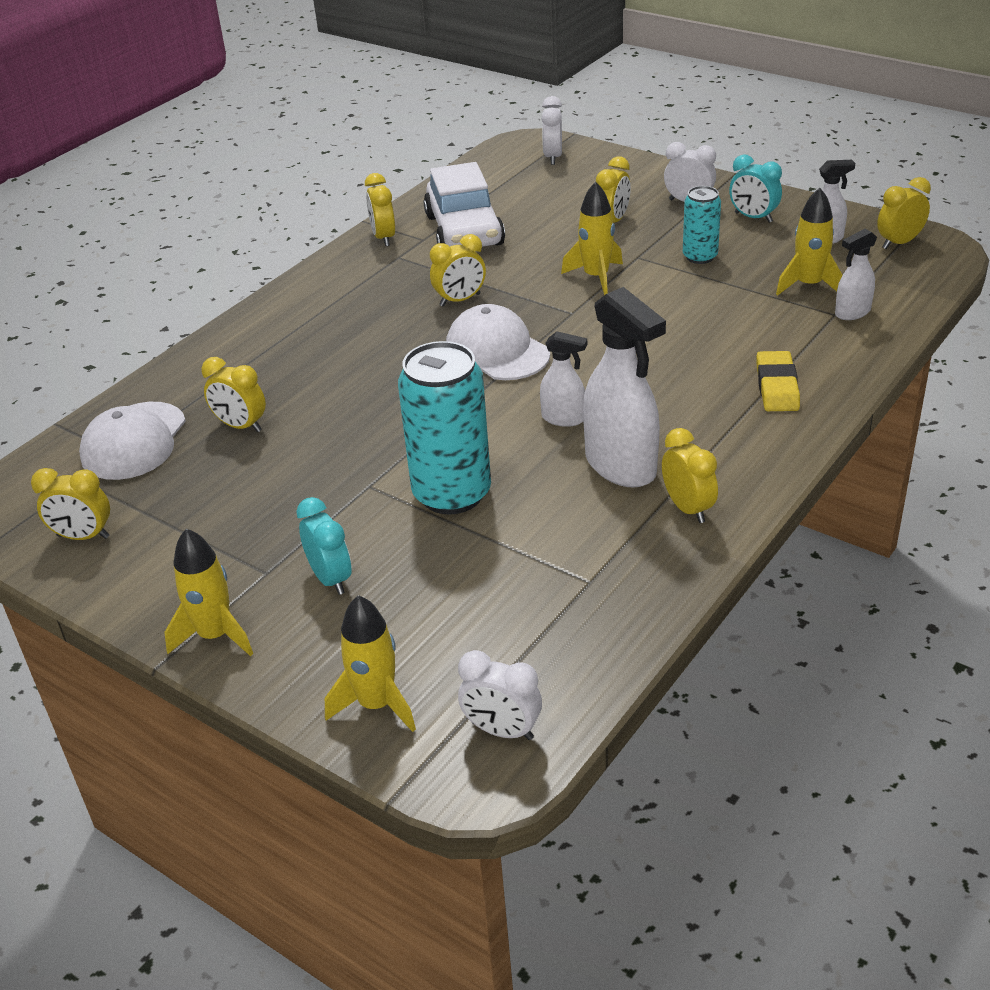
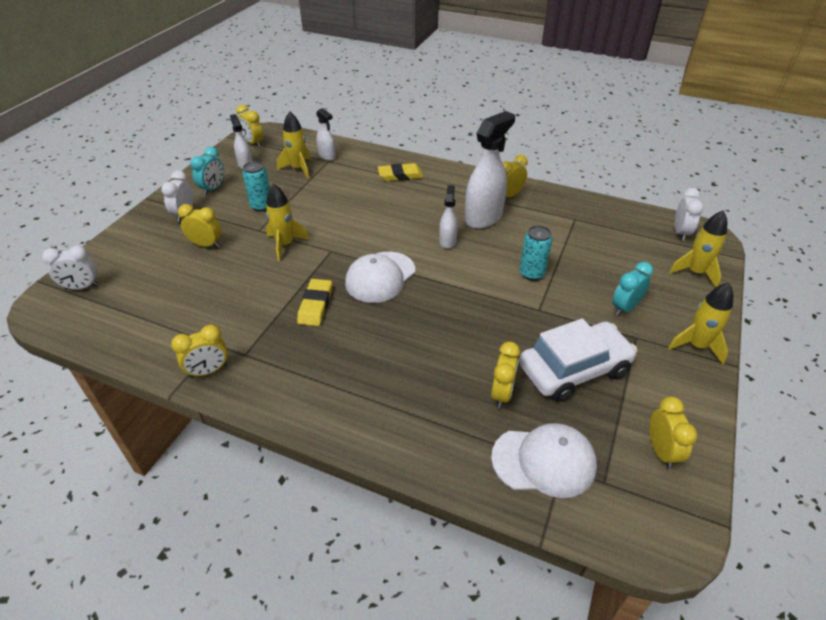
camera: 105 degrees left, 5 degrees up
(452, 494) = (531, 273): turquoise can -> turquoise can, size x0.55
(460, 300) = (315, 305): yellow clock -> yellow eraser
(464, 230) = (205, 320): white car -> white car (574, 369)

